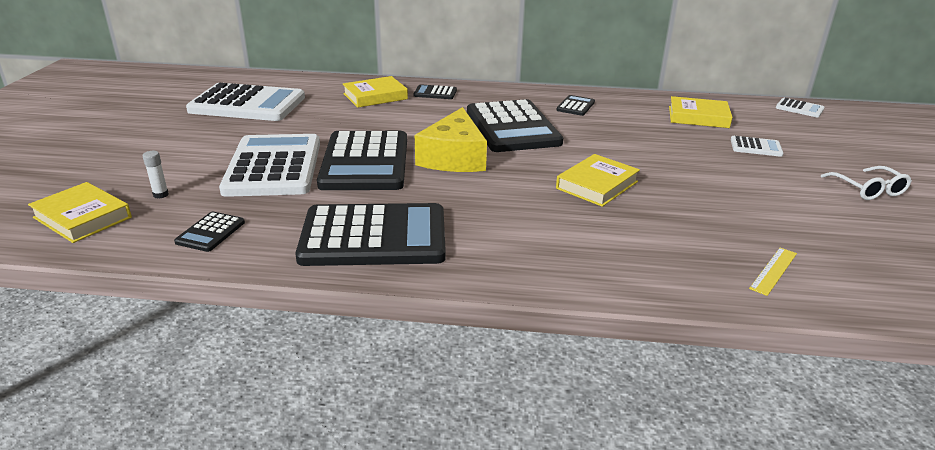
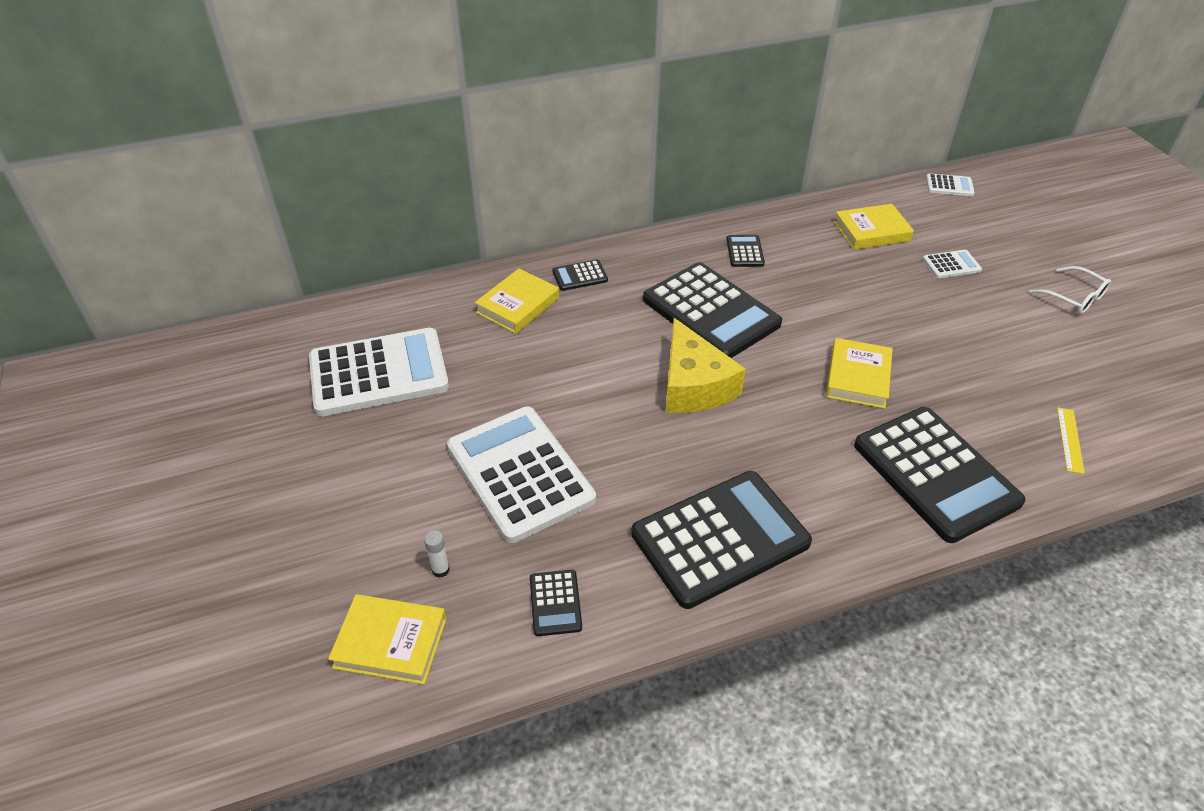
camera: 25 degrees left, 15 degrees up
(365, 162) = (610, 427): black calculator -> black calculator (935, 474)

